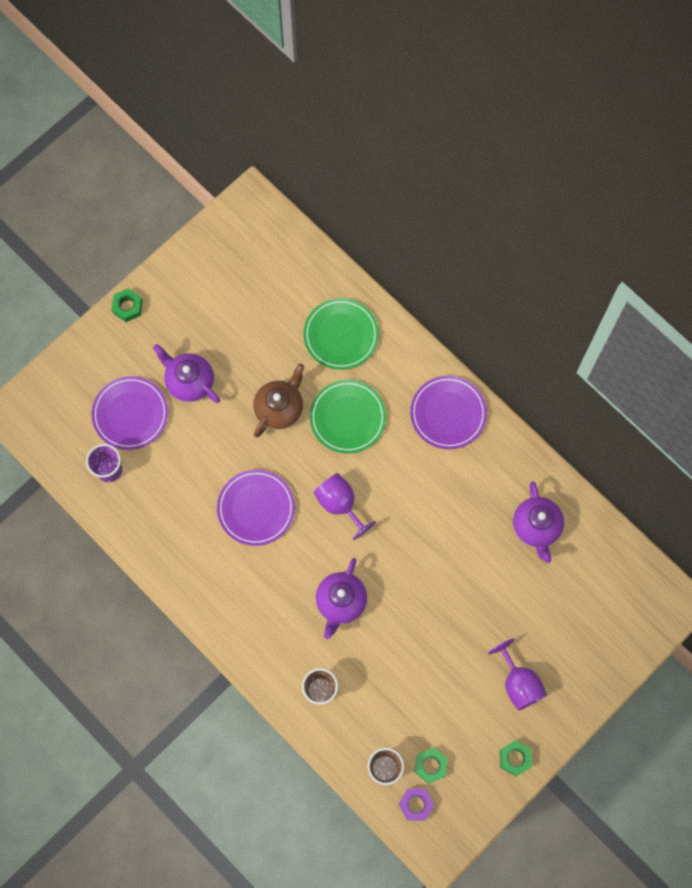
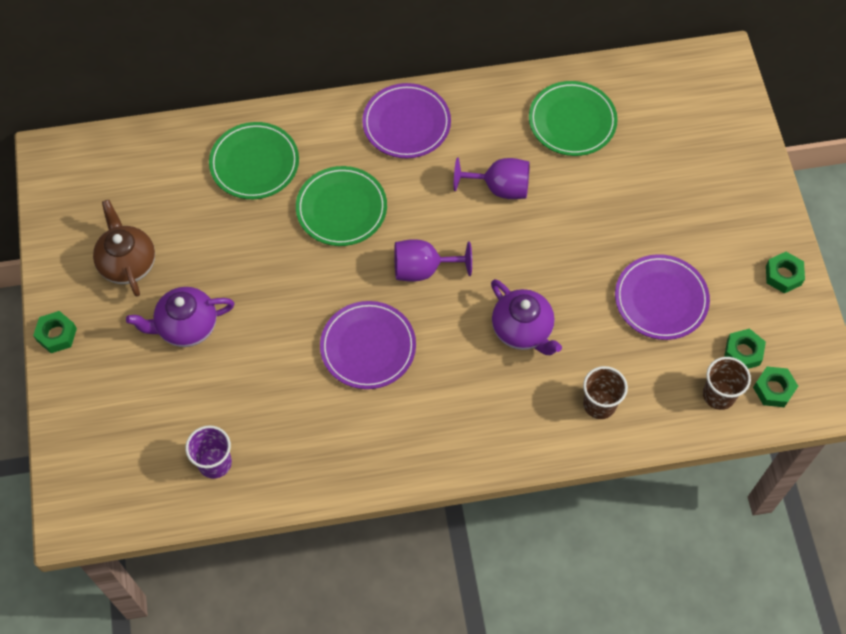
camera: 55 degrees left, 10 degrees down
(130, 414) = (172, 404): purple plate -> purple plate (661, 299)
(279, 409) = (283, 262): brown teapot -> brown teapot (128, 263)
(416, 804) = (773, 389): purple nut -> green nut
(518, 683) = (712, 227): purple goblet -> purple goblet (500, 188)
(536, 527) = (572, 121): purple teapot -> green plate

